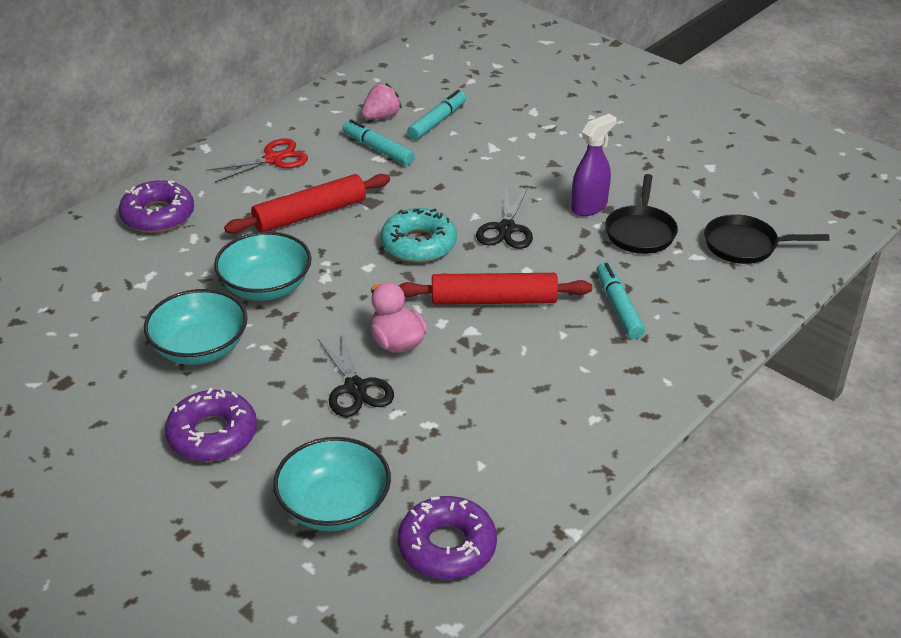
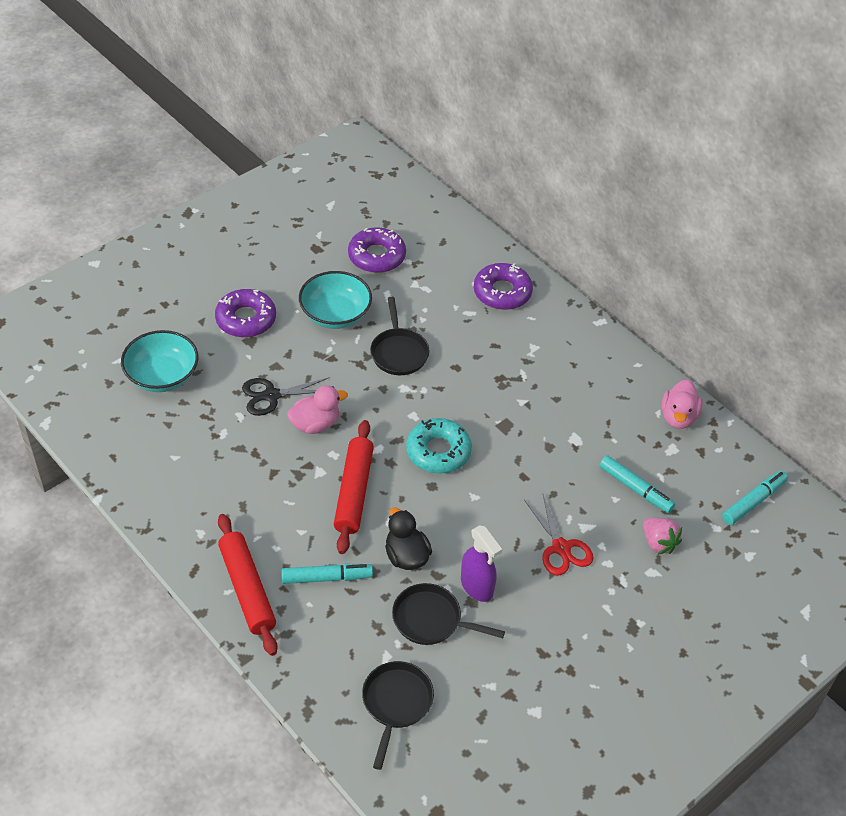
camera: 95 degrees right, 10 degrees up
(266, 287) = (399, 352): turquoise bowl -> black pan
(273, 159) = (578, 365): red scissors -> red scissors (561, 548)
(310, 214) = (491, 384): red rolling pin -> red rolling pin (247, 589)
(339, 100) = (678, 417): none -> pink duck
(378, 149) = (588, 438): turquoise marker -> turquoise marker (753, 502)
(381, 117) = (646, 446): pink strawberry -> pink strawberry (658, 543)
(447, 546) = (109, 429): purple donut -> purple donut (376, 256)
(506, 229) = (451, 516): black scissors -> none
(569, 254) = (406, 556): none -> black duck

